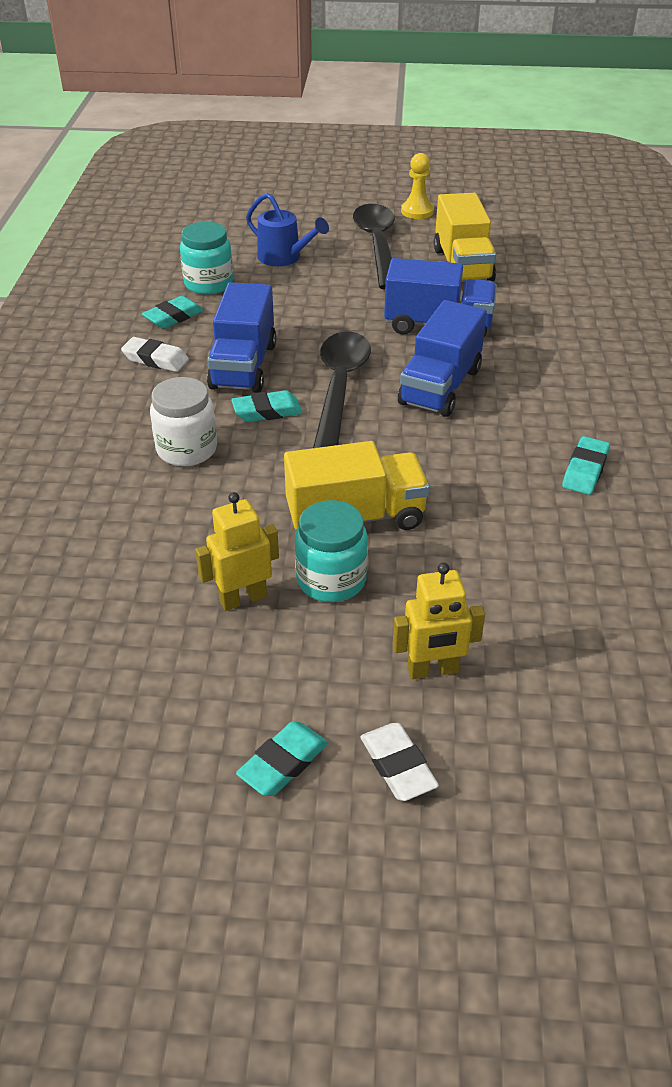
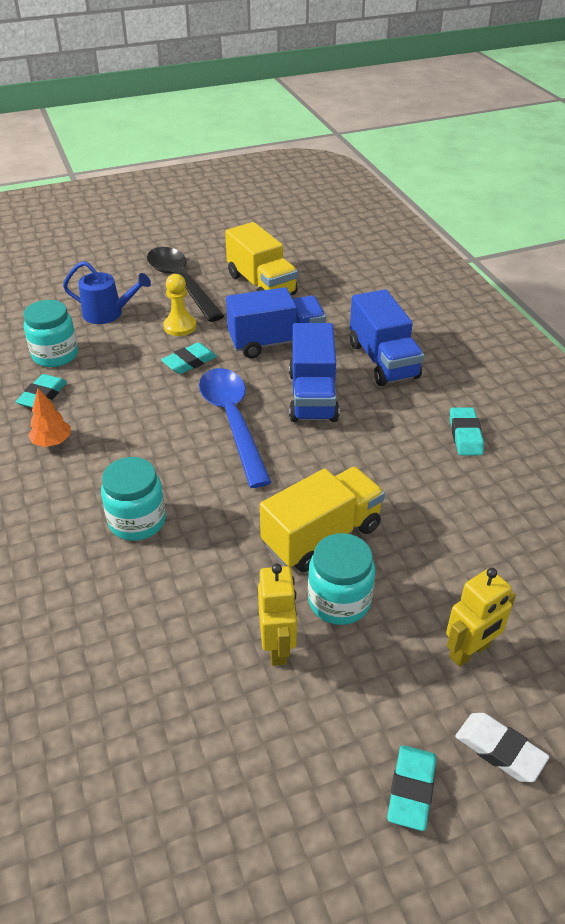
camera: 25 degrees left, 0 degrees up
(155, 359) = (52, 442): white eraser -> orange tree
(187, 449) = (137, 521): white jar -> turquoise jar
(243, 366) = (137, 425): blue truck -> blue truck (383, 360)
(243, 598) = (278, 647): yellow robot -> yellow robot turned 135 degrees clockwise
(267, 411) = (185, 462): turquoise eraser -> turquoise eraser (189, 362)
(340, 388) = (233, 421): black spoon -> blue spoon
(417, 211) = (194, 245): yellow pawn -> yellow pawn (180, 326)

